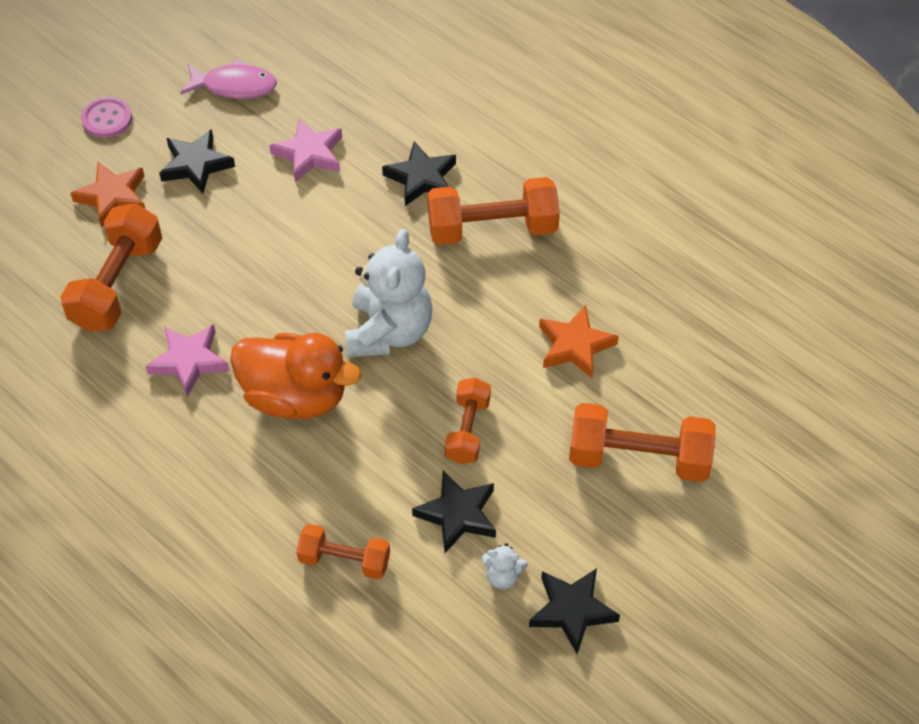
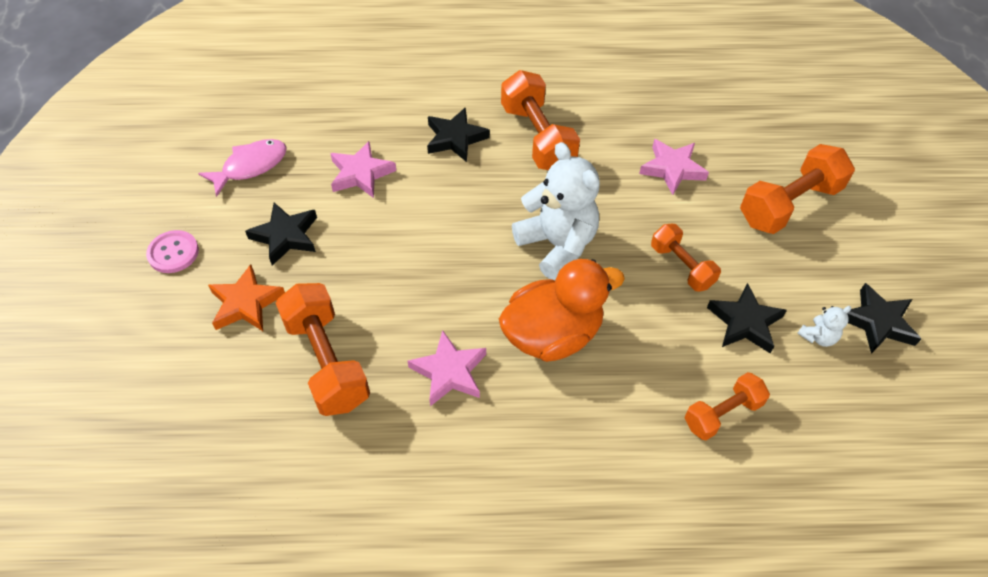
camera: 45 degrees left, 0 degrees up
(492, 229) = (537, 137): orange dumbbell -> orange dumbbell turned 60 degrees counterclockwise
(575, 346) = (672, 169): orange star -> pink star

